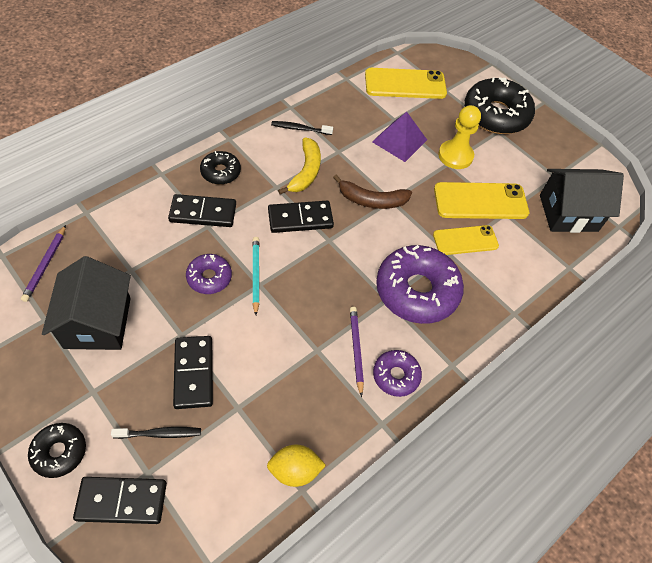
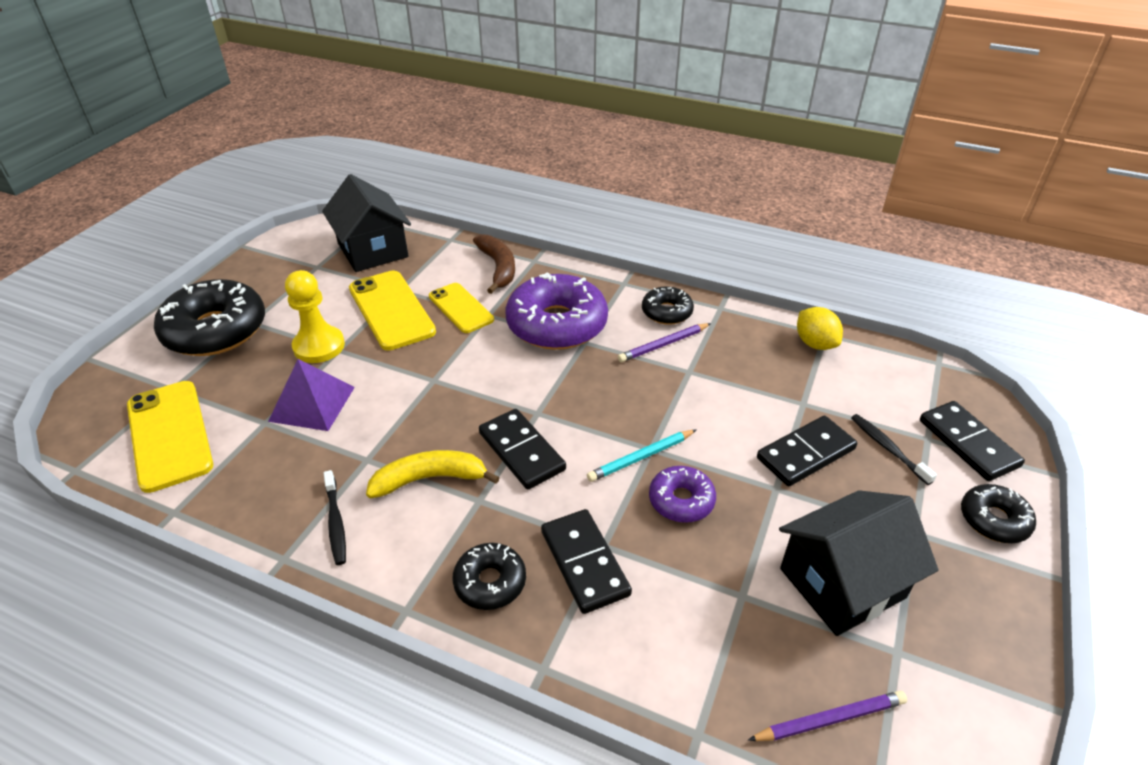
camera: 110 degrees left, 15 degrees down
(371, 200) = (445, 396): brown banana -> brown banana (498, 268)
(396, 376) = (666, 312): purple donut -> black donut

